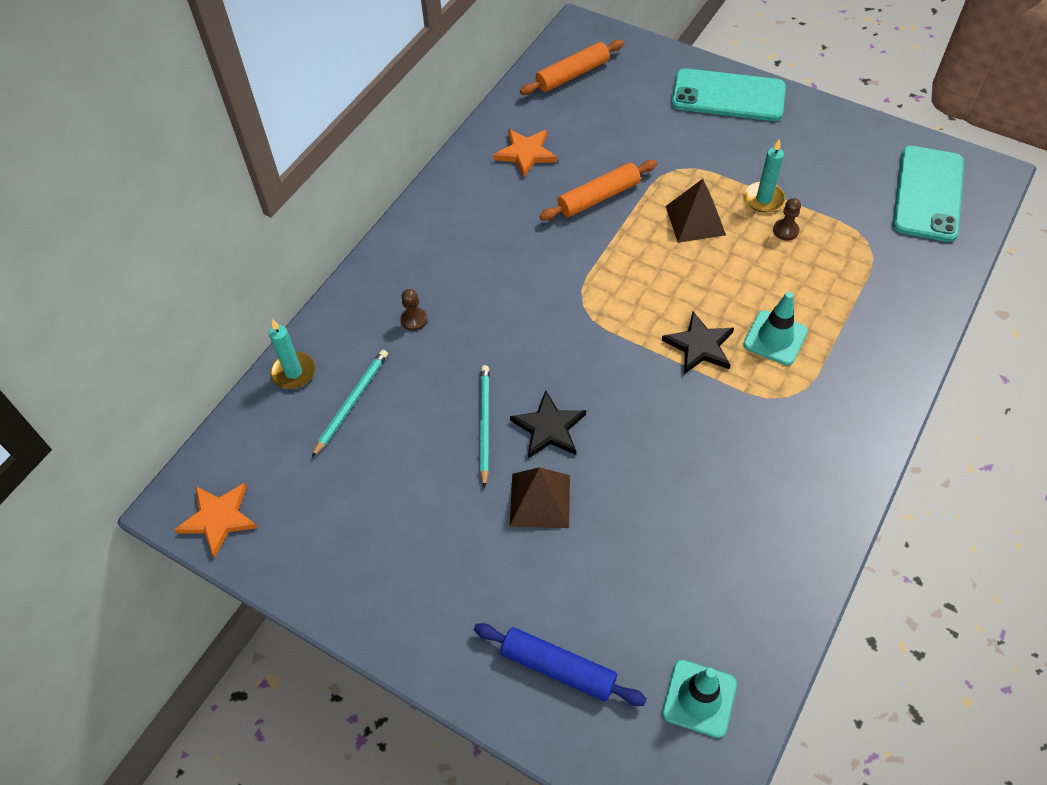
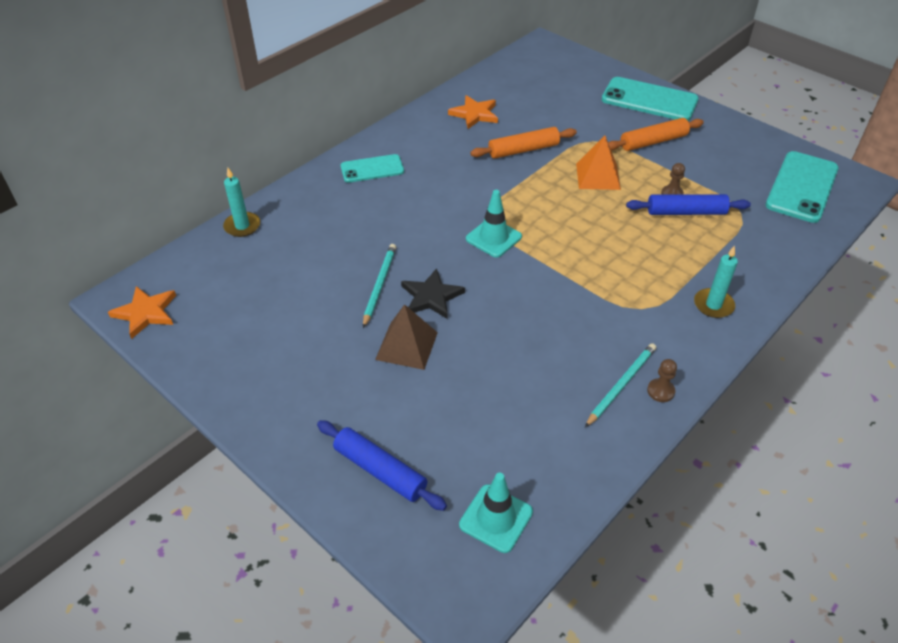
camera: 10 degrees right, 10 degrees down
(352, 402) = (279, 253): turquoise pencil -> turquoise pencil (621, 385)
(414, 320) = (348, 207): brown pawn -> brown pawn (660, 391)
(425, 258) = (372, 169): none -> turquoise phone
(572, 75) = (528, 70): orange rolling pin -> orange rolling pin (653, 141)
(695, 220) = (598, 176): brown pyramid -> orange pyramid
(699, 346) = (575, 261): black star -> none
(764, 199) = (659, 170): turquoise candle -> turquoise candle (713, 305)
(775, 338) = (641, 265): turquoise traffic cone -> turquoise traffic cone (493, 238)
(807, 254) = (686, 212): none -> blue rolling pin

